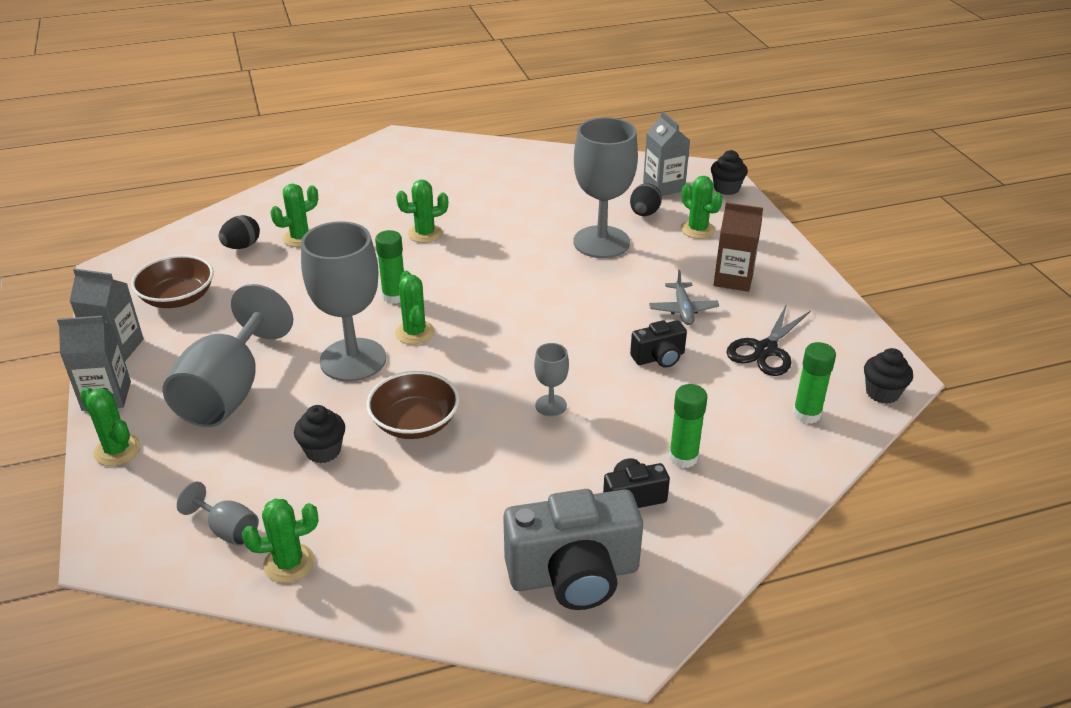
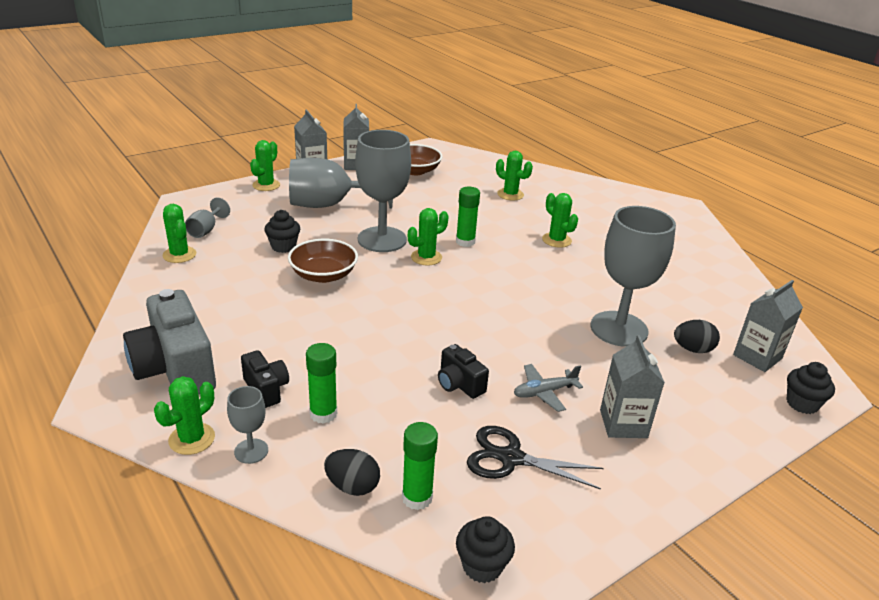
camera: 70 degrees right, 5 degrees down
(242, 246) = (484, 178): black egg -> black egg (352, 486)
(551, 405) = (366, 332): grey goblet -> grey goblet (251, 451)
(697, 229) = (696, 389): green cactus -> green cactus (192, 439)
(733, 279) = (623, 424): brown carton -> grey carton

